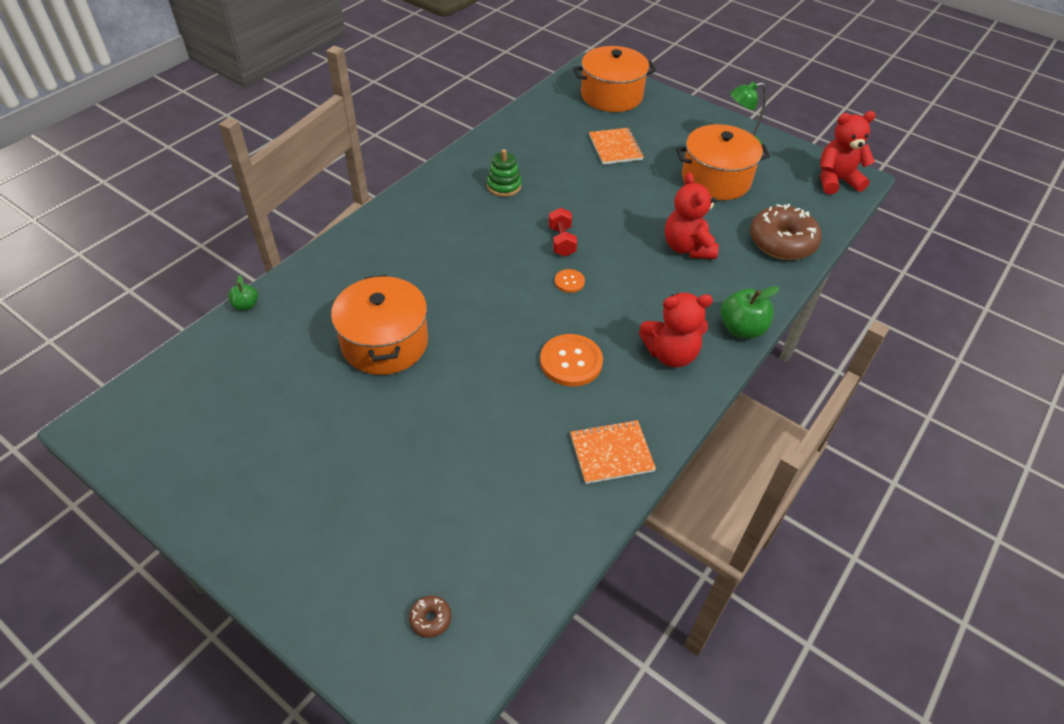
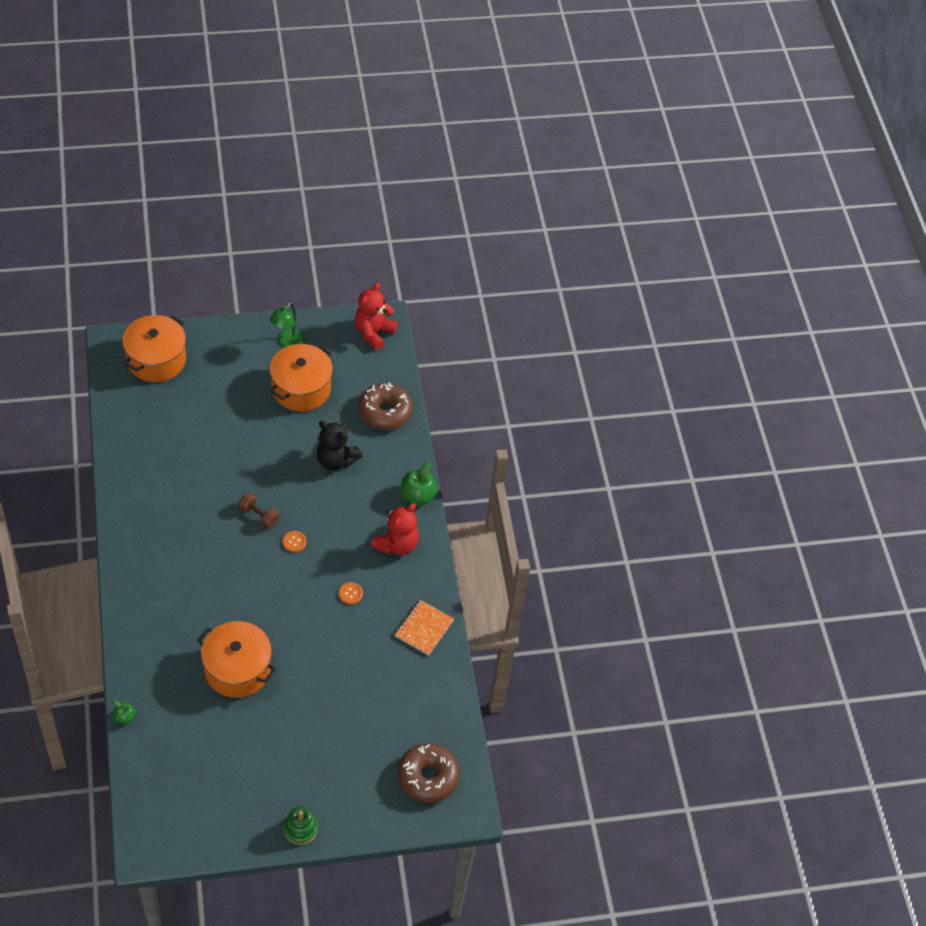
camera: 50 degrees left, 5 degrees up
(430, 619) = (428, 777): brown donut -> brown donut, size x2.45
(504, 186) = (174, 501): green stacking toy -> green stacking toy (300, 829)
(561, 241) = (258, 516): red dumbbell -> brown dumbbell
(571, 362) = (350, 594): orange button -> orange button, size x0.53
(615, 148) = (210, 409): orange notebook -> none
(687, 247) = (336, 460): red teddy bear -> black teddy bear

